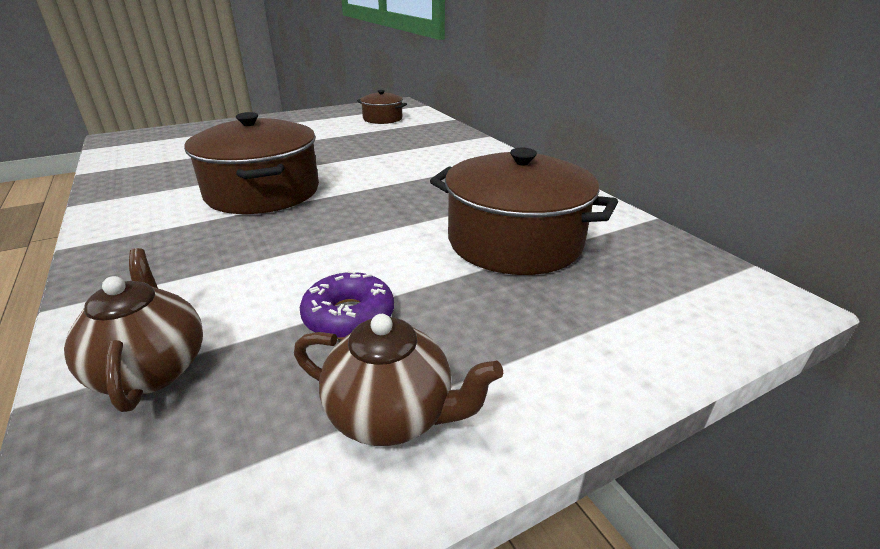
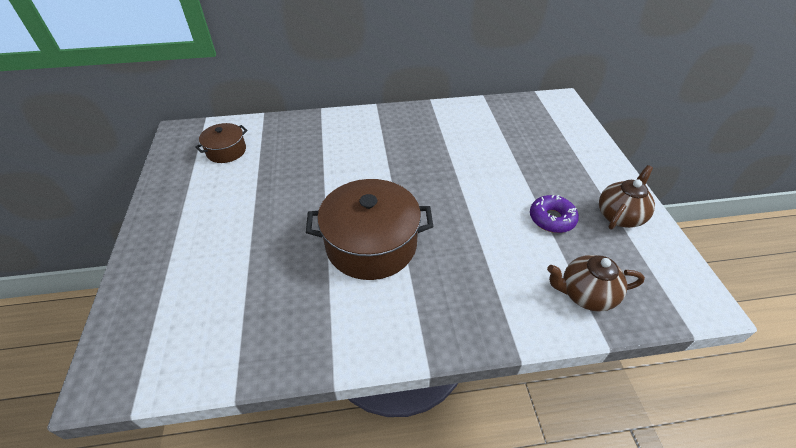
camera: 70 degrees left, 15 degrees up
(514, 241) = (493, 146): brown pot -> none

